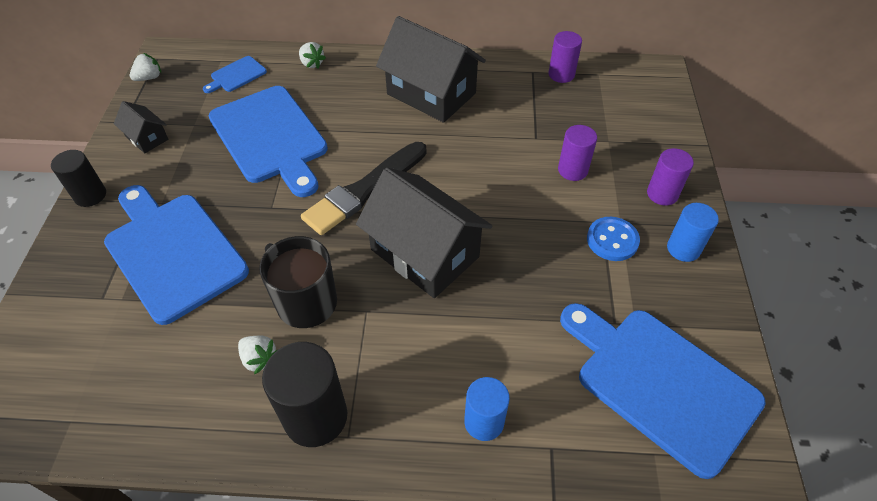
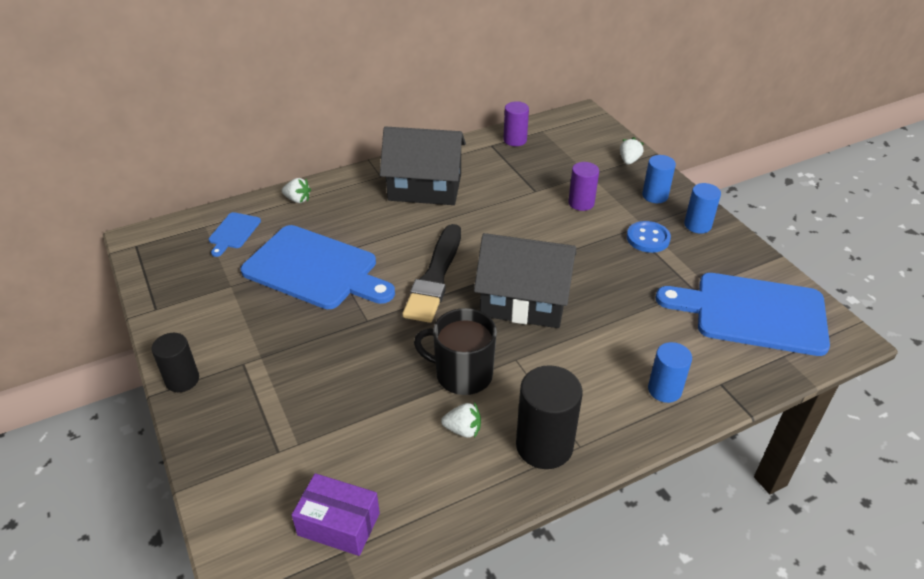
camera: 30 degrees left, 10 degrees down
(88, 393) = (338, 524): none -> purple box
(147, 138) = (193, 313): black house -> none
(149, 78) = (144, 264): white strawberry -> white strawberry (629, 160)
(172, 252) = (310, 389): blue cutting board -> none
(662, 194) = (655, 196): purple cylinder -> blue cylinder

